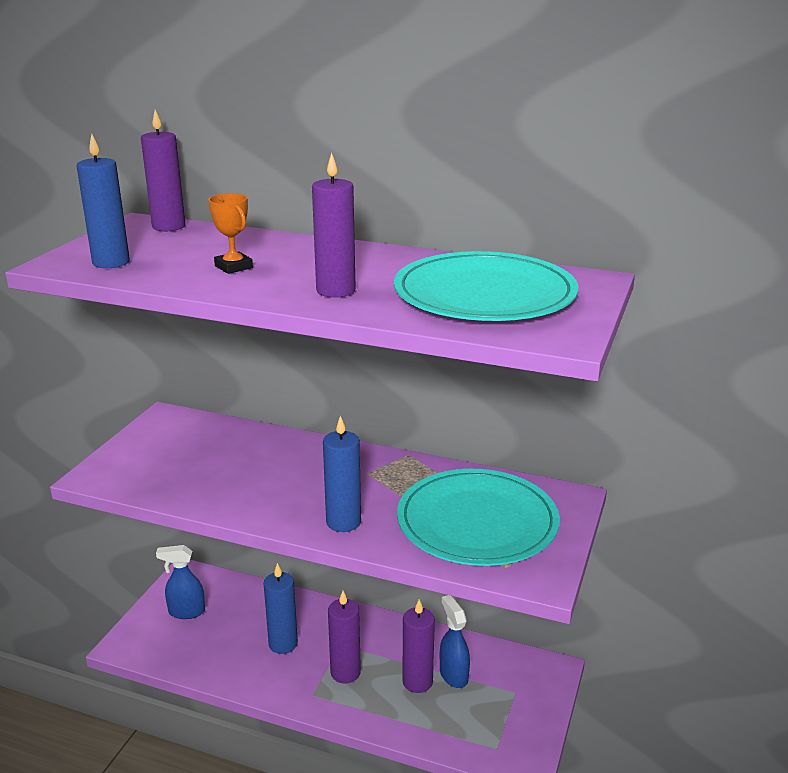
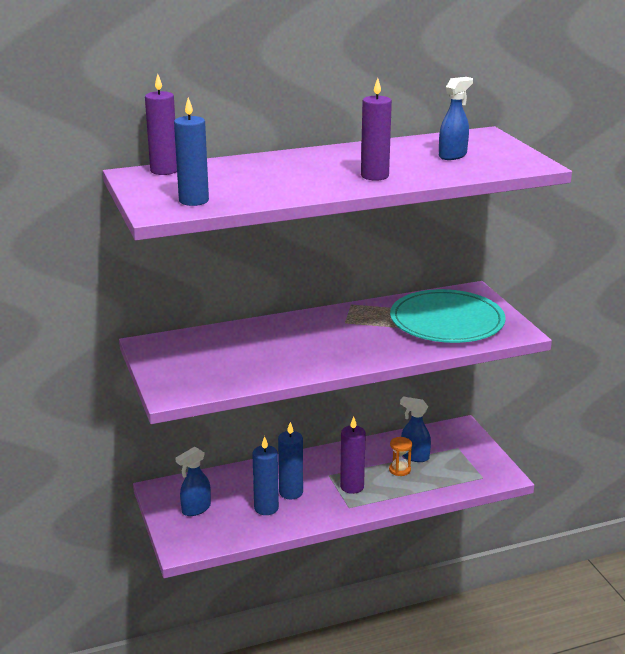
camera: 40 degrees left, 0 degrees up
(233, 267) = (280, 181): orange trophy -> none
(343, 522) = (378, 351): blue candle -> blue candle (266, 508)
(417, 682) = (399, 470): purple candle -> orange hourglass
(484, 294) = (453, 155): turquoise plate -> blue spray bottle

